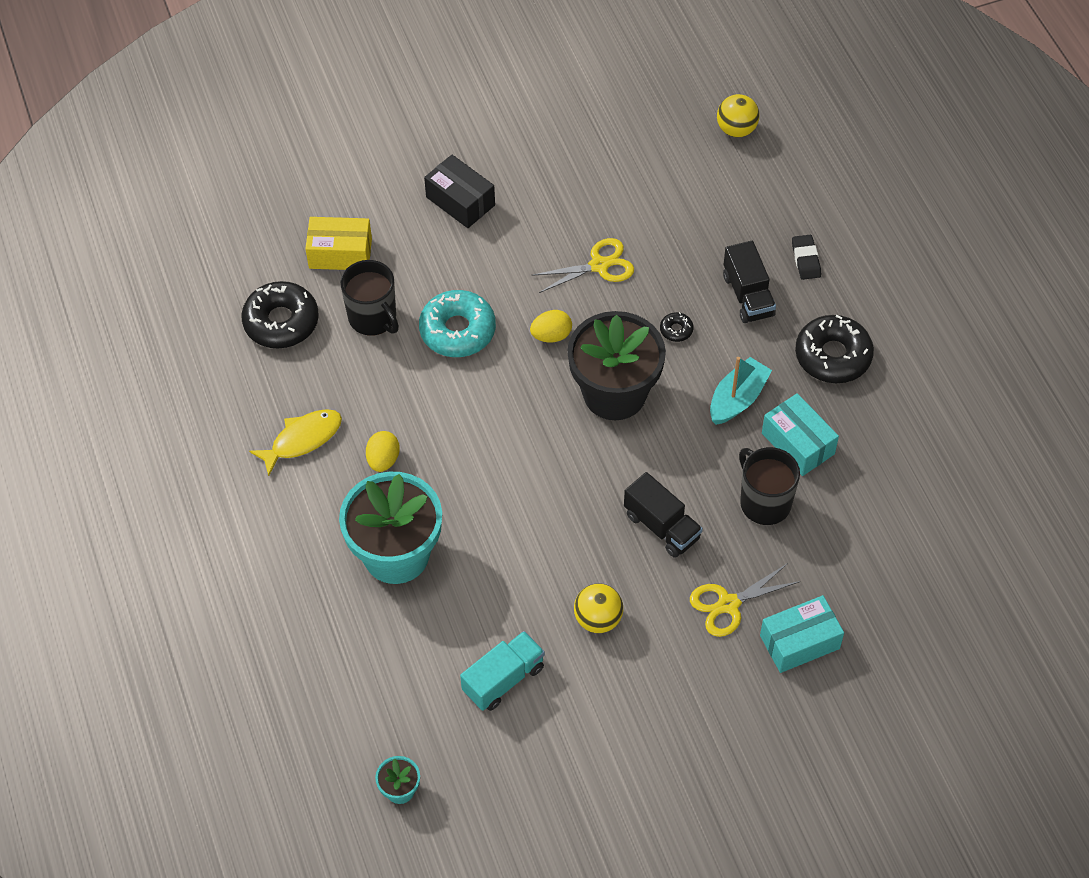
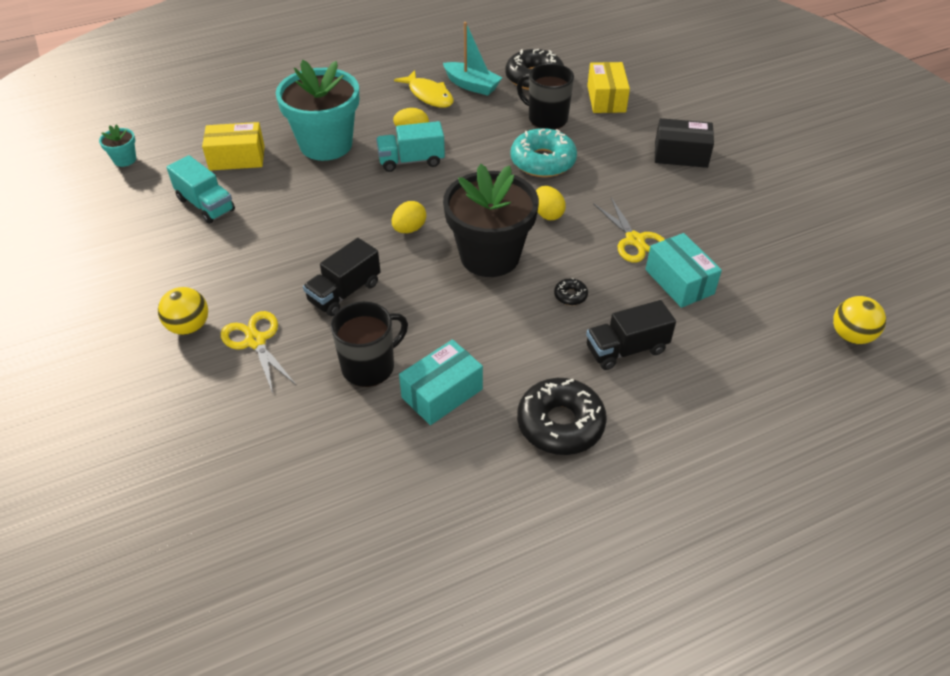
camera: 85 degrees right, 10 degrees down
(373, 318) = (546, 118): black mug -> black mug turned 75 degrees clockwise
(412, 654) = (237, 158): none -> yellow box
(441, 462) = (411, 161): none -> turquoise truck
(460, 201) = (681, 154): black box -> black box turned 60 degrees clockwise
(565, 466) = (409, 229): none -> yellow egg
(598, 619) = (253, 255): yellow ball -> yellow ball (189, 326)
(737, 399) = (493, 343): turquoise boat -> turquoise boat (472, 85)
(799, 642) = (205, 396): turquoise box -> turquoise box (679, 281)
(806, 259) = (689, 399): black eraser -> none

